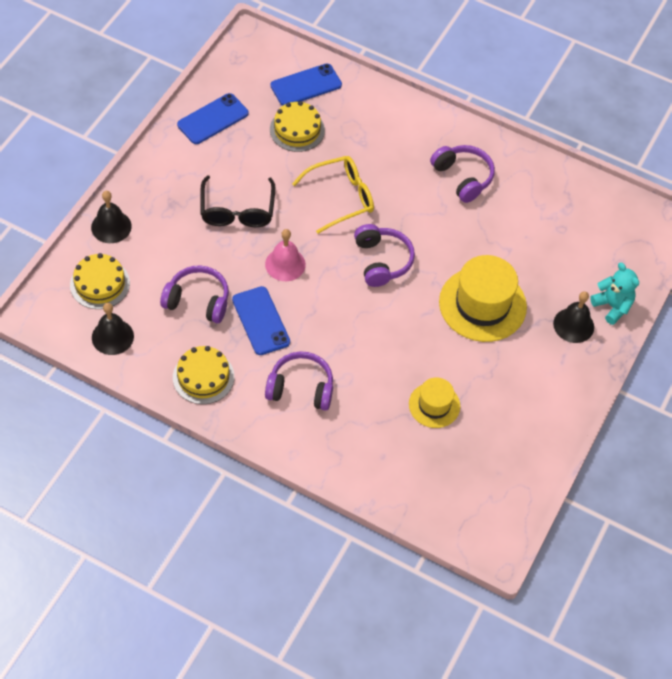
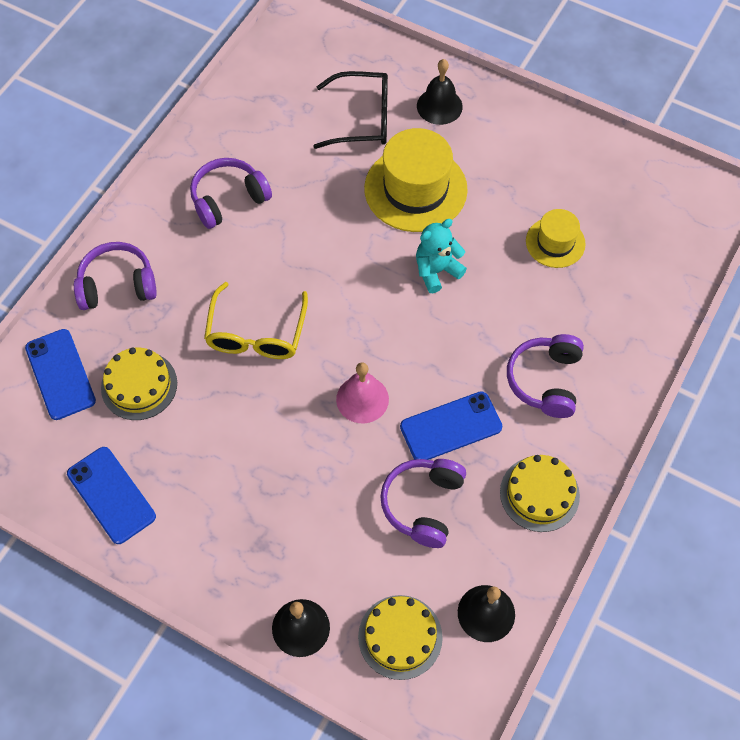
camera: 85 degrees left, 5 degrees up
(237, 210) = (275, 459): black glasses -> black glasses (362, 119)
(341, 198) = (256, 333): yellow glasses -> yellow glasses turned 150 degrees counterclockwise
(382, 261) = (355, 290): purple headphones -> purple headphones (117, 285)
(612, 306) = (413, 70): turquoise teddy bear -> turquoise teddy bear (436, 271)

